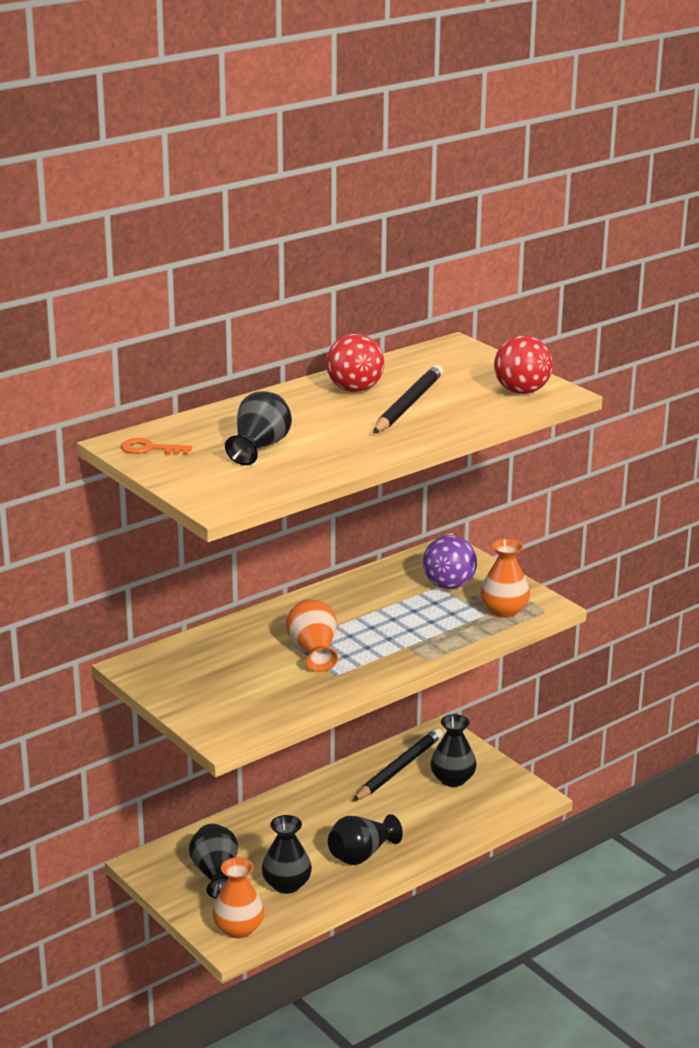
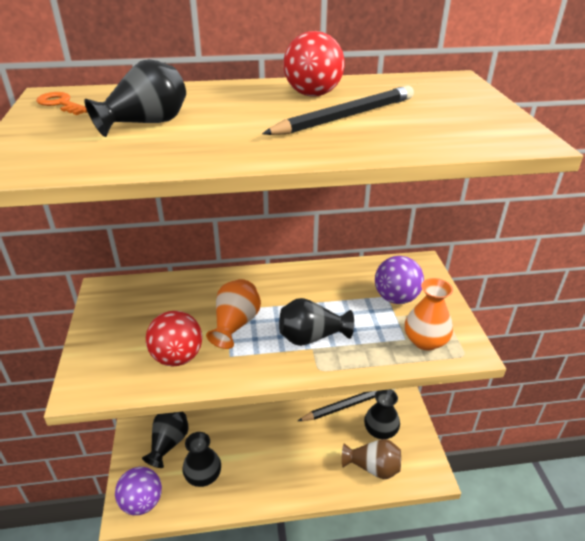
camera: 30 degrees right, 10 degrees up
(238, 929) = (142, 502): orange vase -> purple ball
(361, 855) = (271, 473): black vase -> black vase (311, 337)
(468, 812) = (373, 467): none -> brown vase
(521, 391) = (483, 129): red ball -> red ball (177, 357)

